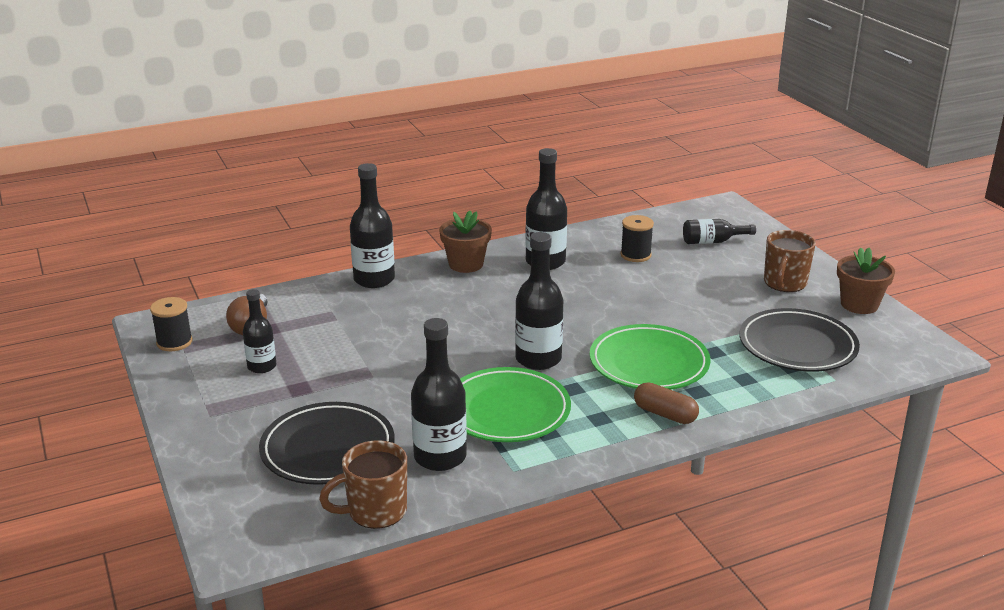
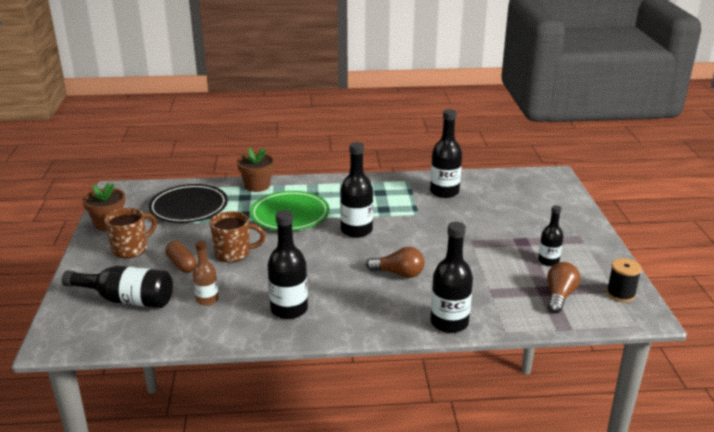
camera: 160 degrees left, 0 degrees up
(328, 449) = (506, 206): black plate -> none
(375, 512) = (485, 177): brown mug -> brown mug (234, 253)
(450, 316) = (398, 273): none -> brown light bulb
(466, 264) = (360, 322): brown flower pot -> brown flower pot (257, 186)
(507, 411) = (395, 206): green plate -> none
(635, 255) = (207, 299): black spool -> brown bottle
(665, 414) = (309, 189): brown capsule -> brown capsule (181, 264)
(713, 241) = (127, 299): black bottle -> black bottle, size x1.62

